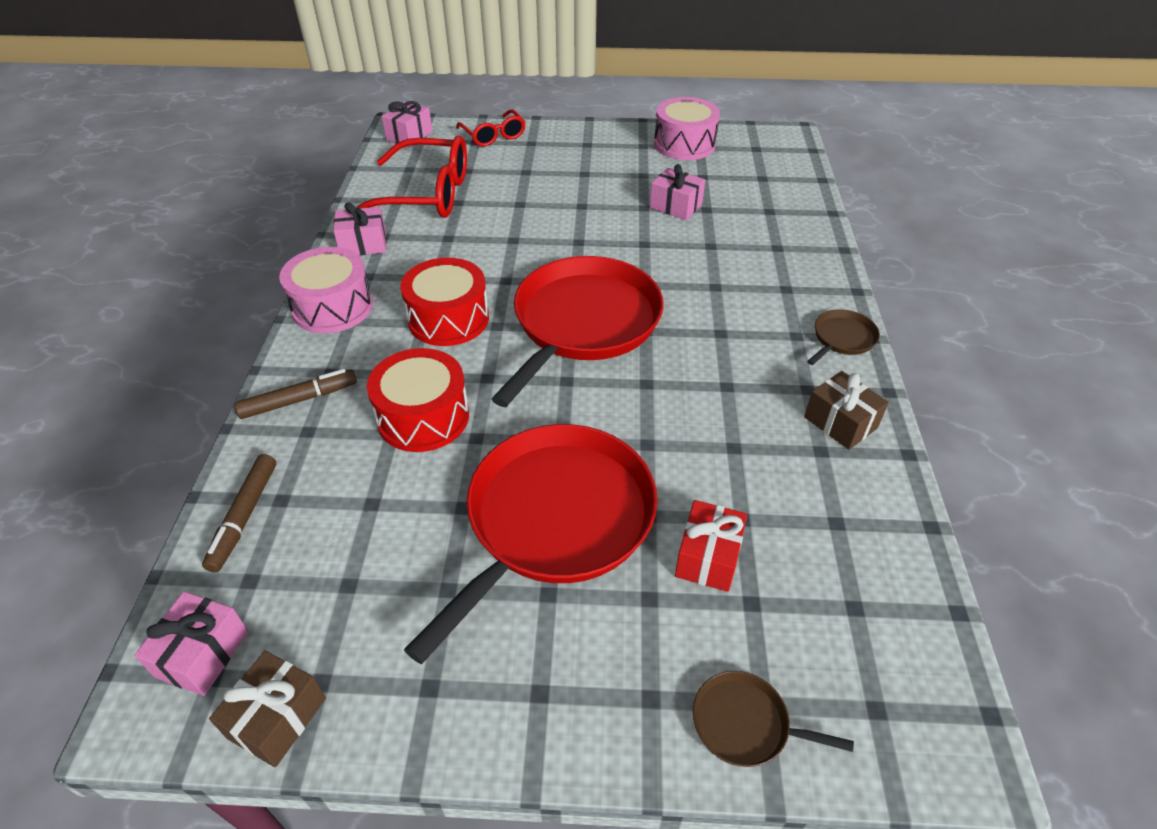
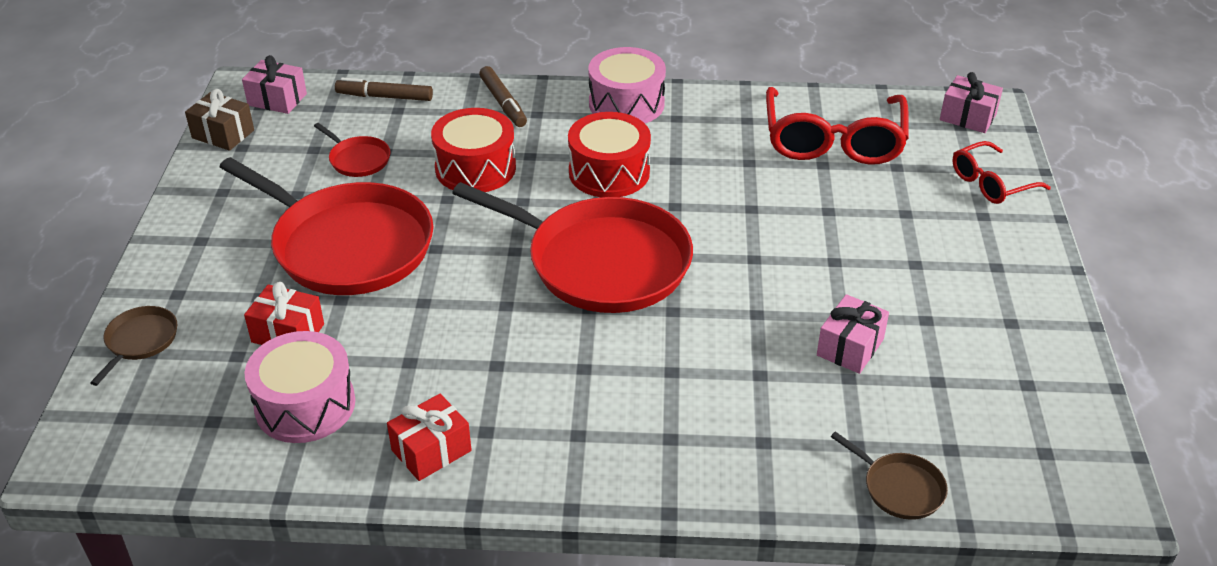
camera: 90 degrees right, 5 degrees down
(363, 244) = (730, 109): pink gift -> none
(383, 530) = (358, 159): none -> red pan
(684, 144) = (1030, 368): pink drum -> pink drum (305, 405)
(840, 422) = (431, 450): brown gift -> red gift
(842, 339) = (570, 478): brown pan -> brown pan (899, 488)

